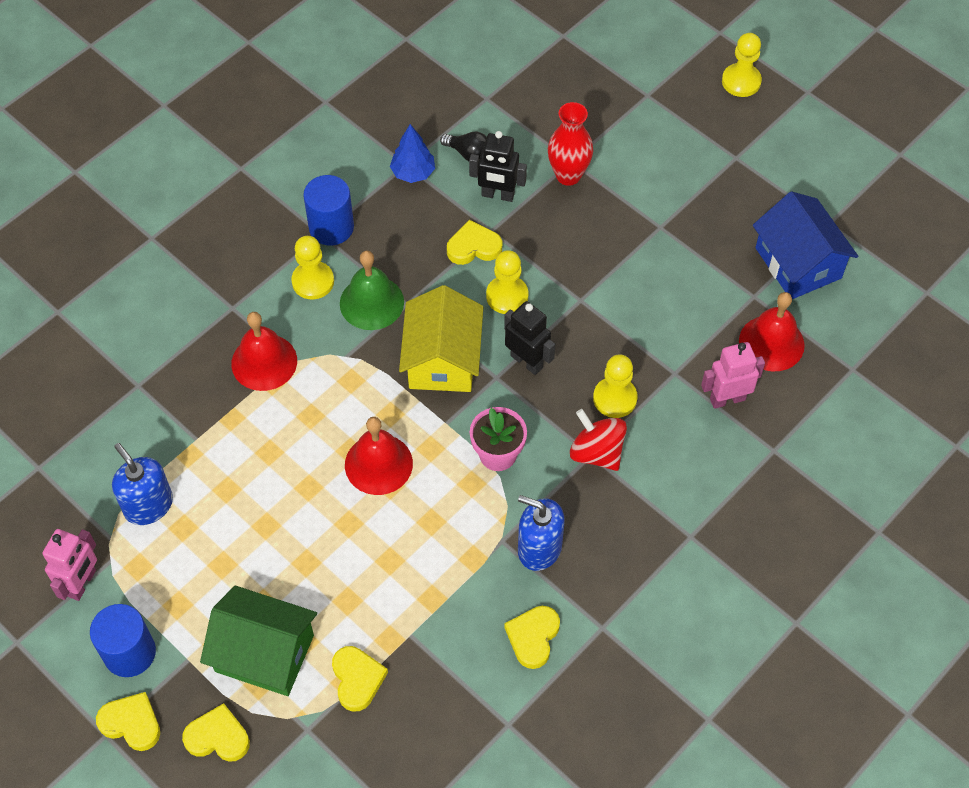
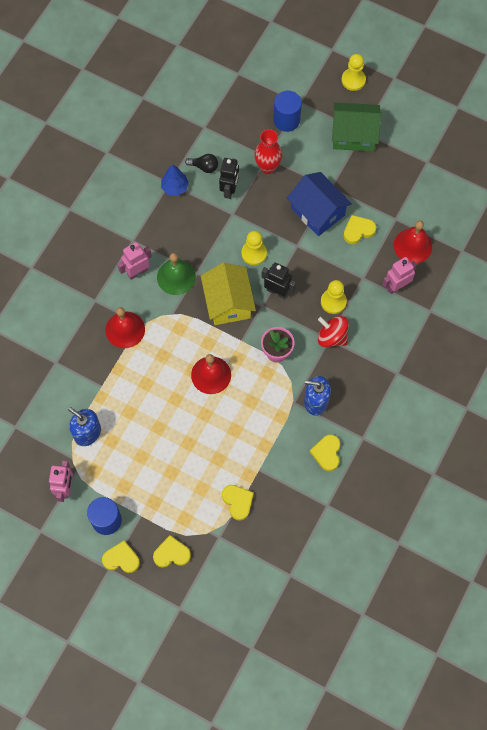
camera: 15 degrees left, 10 degrees up
(264, 653) = (182, 501): green house -> green house (353, 135)
(313, 281) = (137, 272): yellow pawn -> pink robot
(331, 227) = (137, 234): blue cylinder -> blue cylinder (286, 120)
(473, 247) = (225, 227): yellow heart -> yellow heart (358, 230)
(497, 195) = (229, 190): black robot -> black robot turned 75 degrees counterclockwise
(798, 263) = (415, 192): blue house -> blue house (317, 211)

